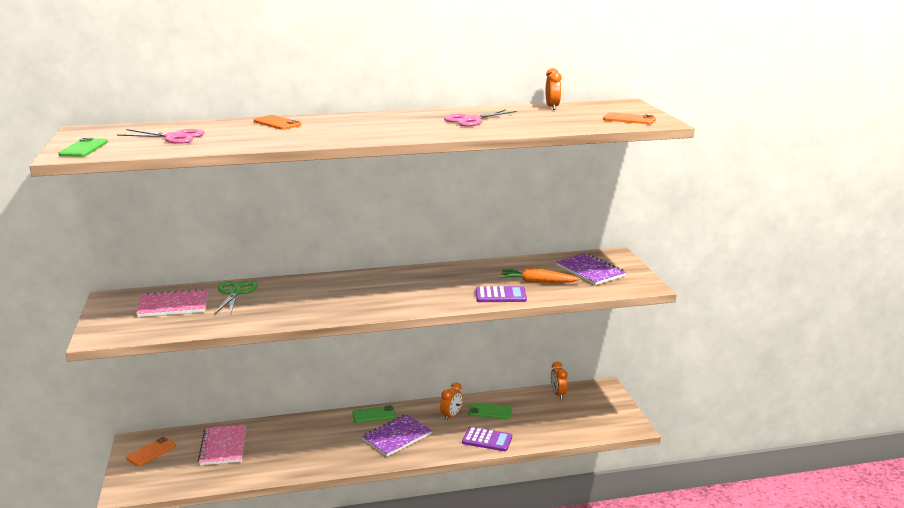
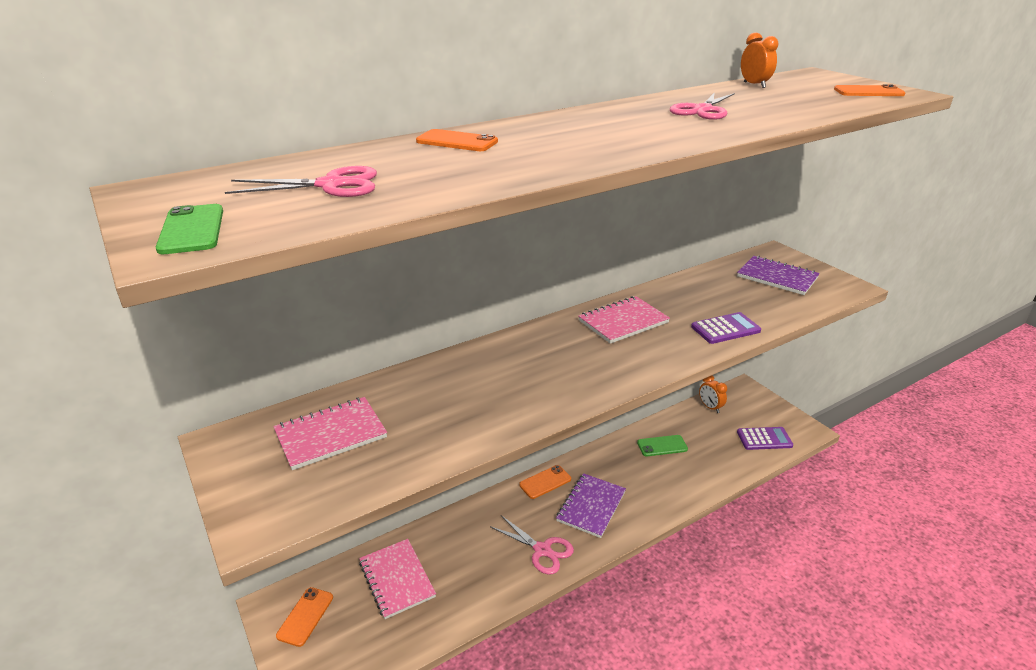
camera: 20 degrees left, 10 degrees up
(235, 293) = (402, 393): green scissors -> none
(337, 454) = (542, 550): none -> pink scissors
(374, 415) = (545, 482): green phone -> orange phone
(428, 279) = (623, 321): none -> pink notebook
(451, 416) = (628, 462): orange clock -> none
(487, 440) = (687, 484): purple calculator -> purple calculator (764, 439)
(537, 282) = (742, 302): orange carrot -> none

